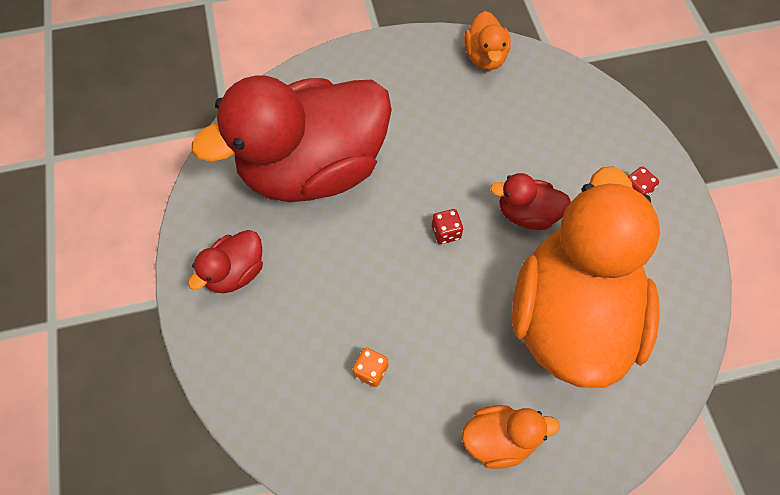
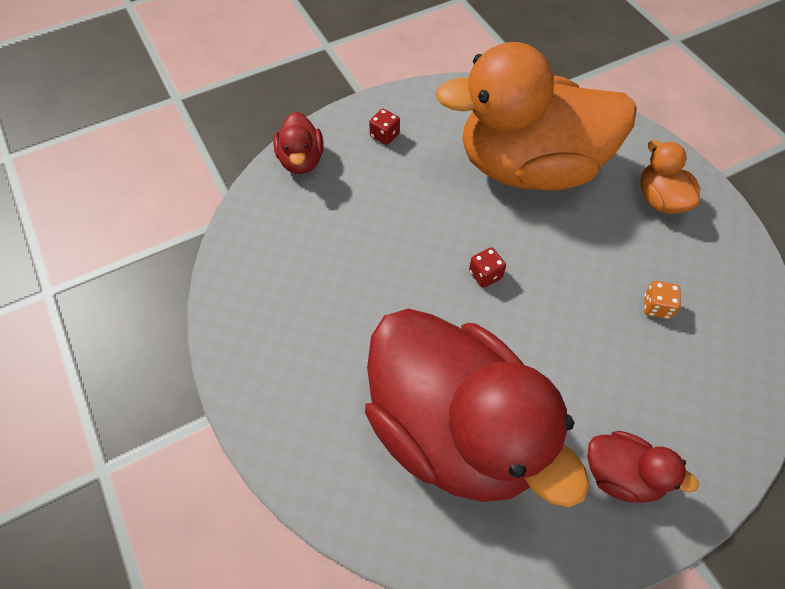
camera: 105 degrees left, 5 degrees down
(485, 57) = (241, 281): orange duck -> none
(527, 214) = (438, 211): red duck -> red duck (301, 160)

